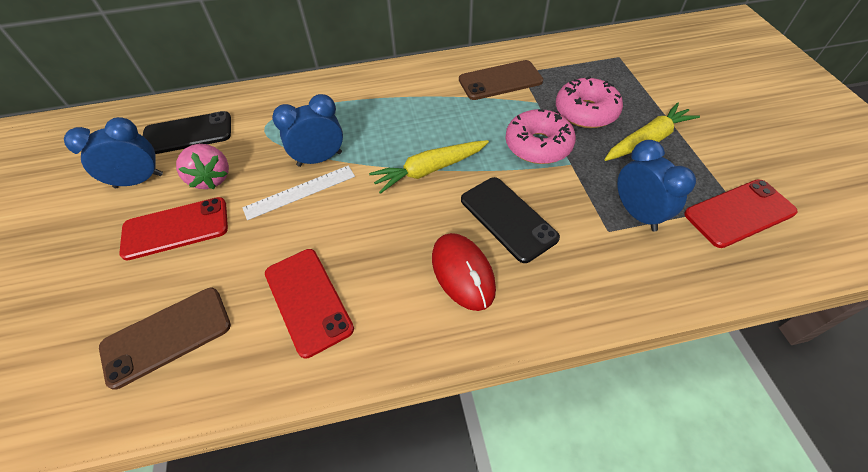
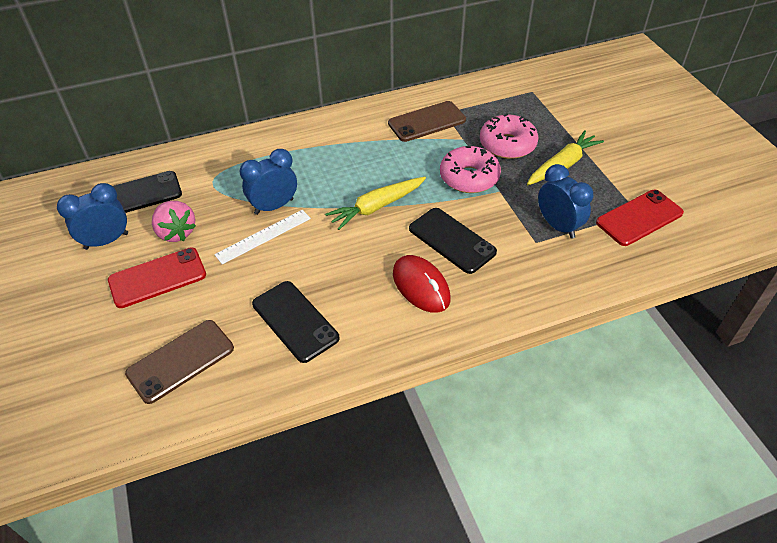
camera: 10 degrees left, 5 degrees down
(308, 300) = (295, 321): red phone -> black phone

